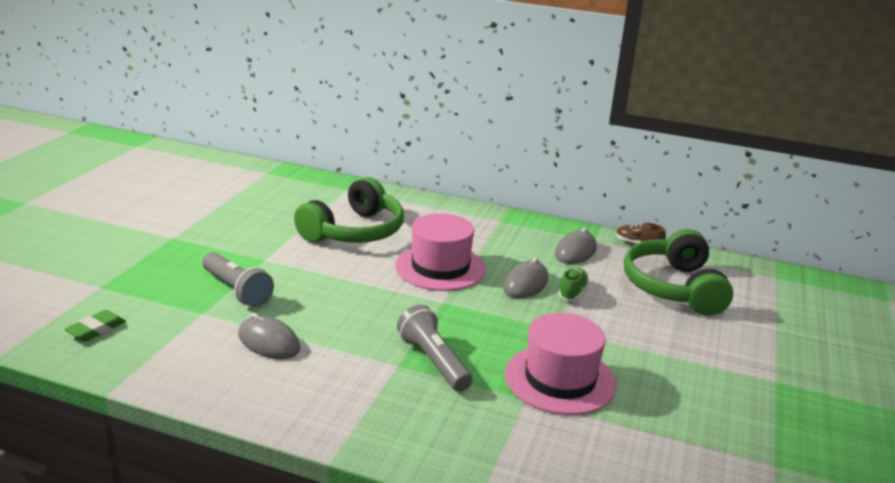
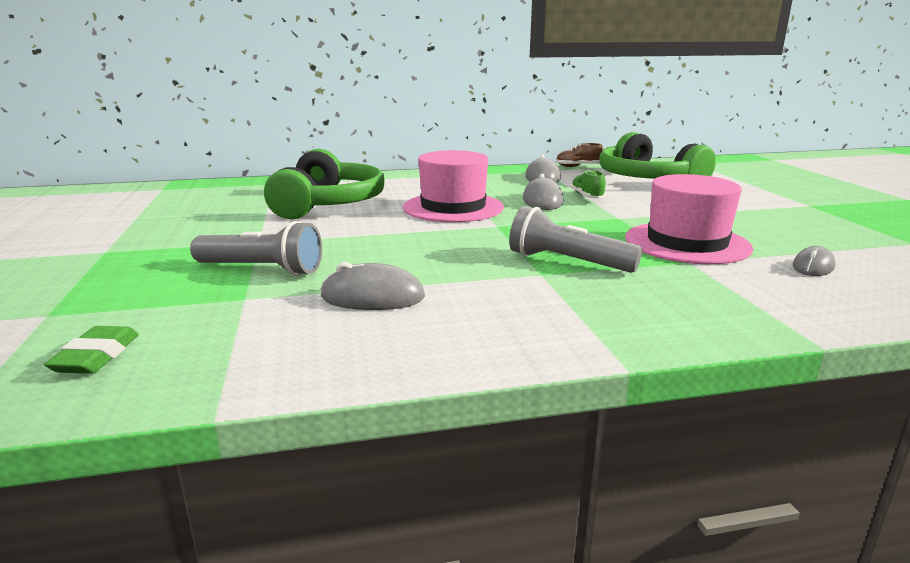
camera: 30 degrees left, 5 degrees down
(617, 446) = (813, 266): none -> grey mouse

